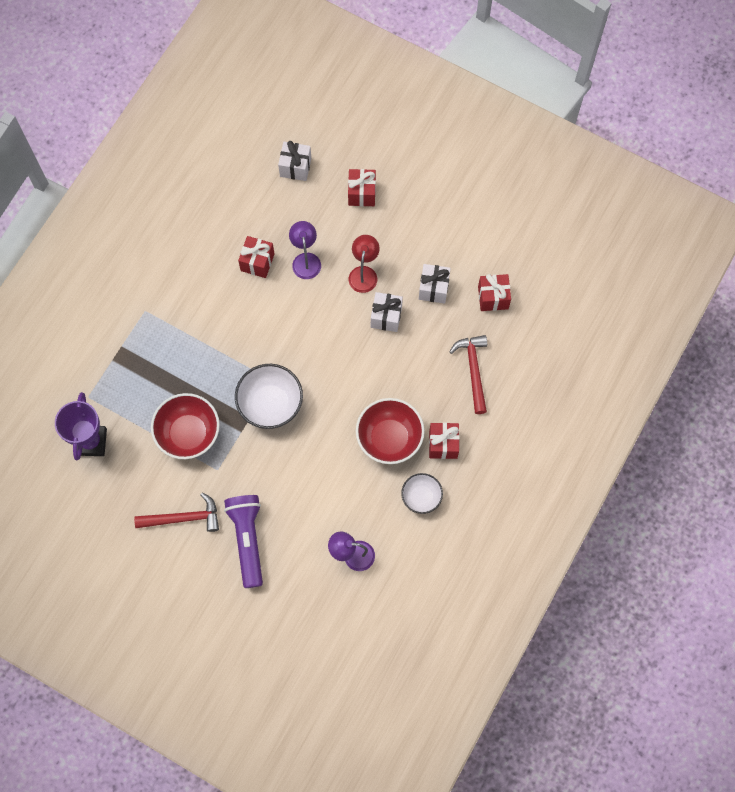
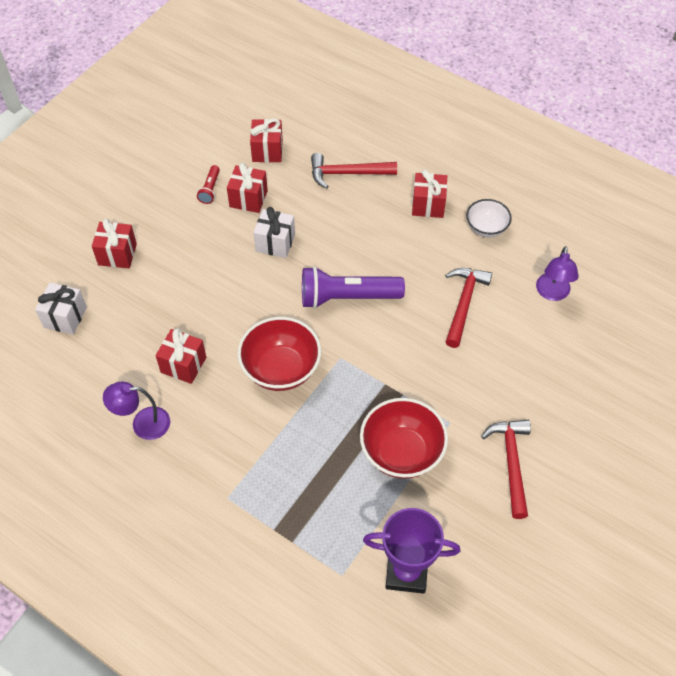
camera: 85 degrees left, 15 degrees down
(247, 540) = (537, 394): purple flashlight -> purple flashlight (347, 297)
(270, 404) = (370, 361): white bowl -> none
(305, 260) = (190, 314): purple lamp -> purple lamp (143, 424)
(335, 478) = (464, 303): none -> red hammer
(364, 273) = (218, 259): red lamp -> none
(389, 438) = (419, 250): red bowl -> red bowl (281, 369)
(433, 288) = (248, 199): white gift -> red gift
(441, 255) = (210, 189): none -> red flashlight

